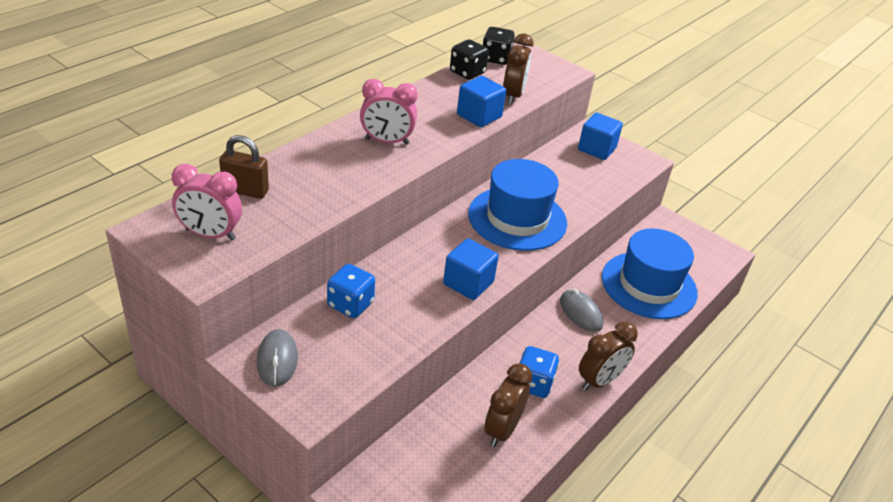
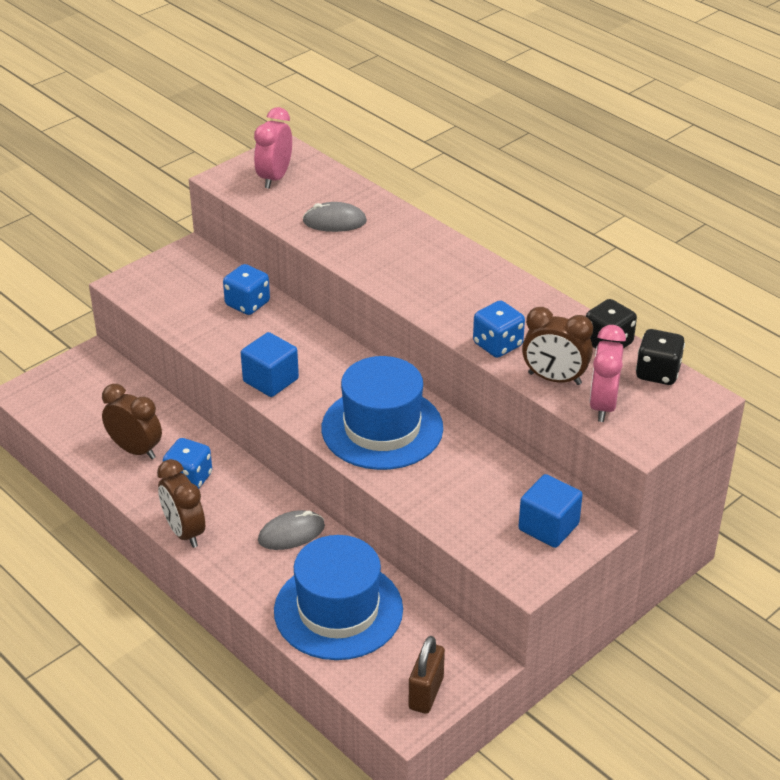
camera: 100 degrees right, 0 degrees up
(245, 191) = (339, 191): brown padlock -> brown padlock (426, 693)
(277, 360) = (184, 265): grey mouse -> grey mouse (334, 221)
(387, 141) = (432, 274): pink clock -> pink clock (603, 405)
(479, 116) = (497, 345): blue cube -> blue dice

